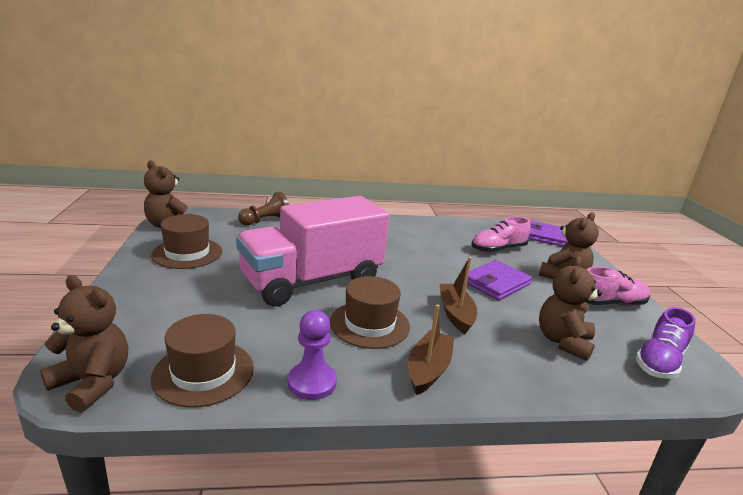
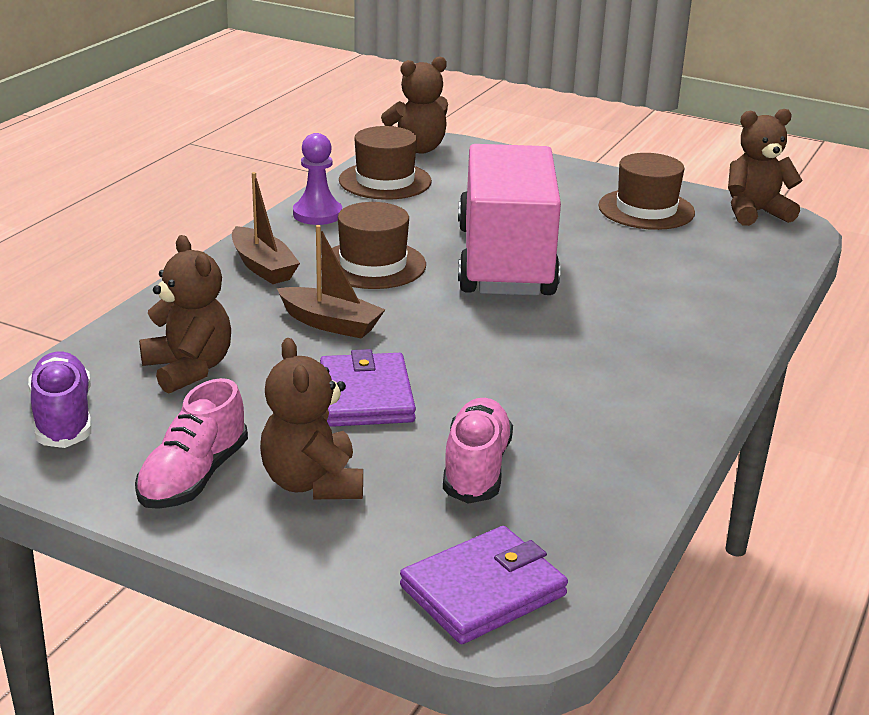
camera: 125 degrees right, 5 degrees up
(265, 221) = (746, 279): brown pawn -> none

